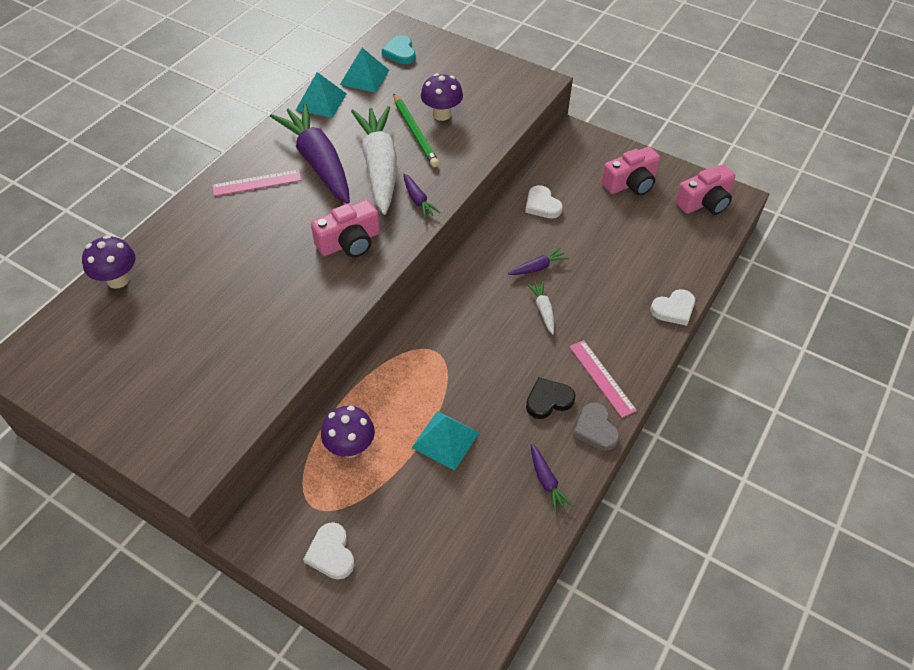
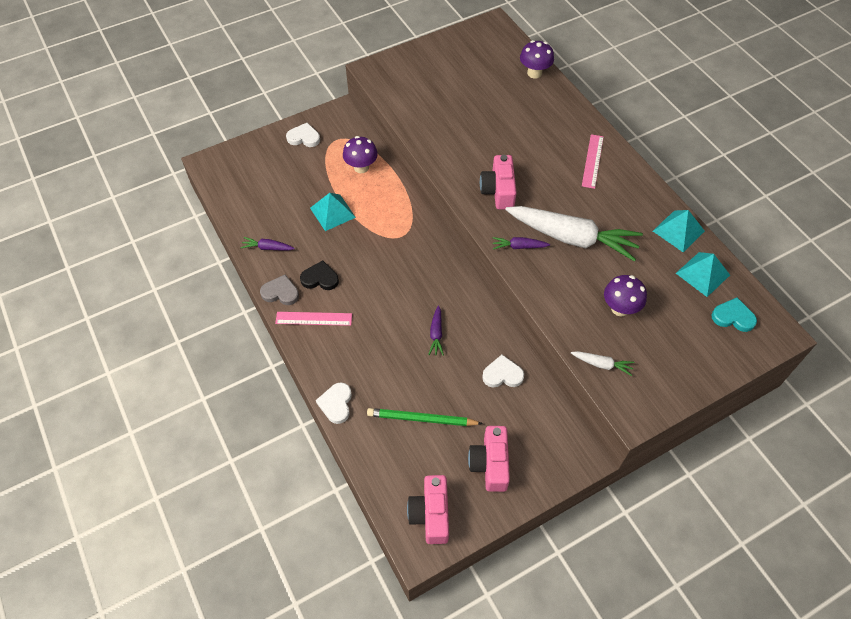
camera: 120 degrees right, 5 degrees up
(318, 162) = (598, 203): purple carrot -> none
(414, 132) = (604, 278): green pencil -> green pencil (422, 419)
(543, 310) = (394, 315): white carrot -> white carrot (602, 364)
(548, 400) = (320, 278): black heart -> black heart turned 90 degrees counterclockwise

